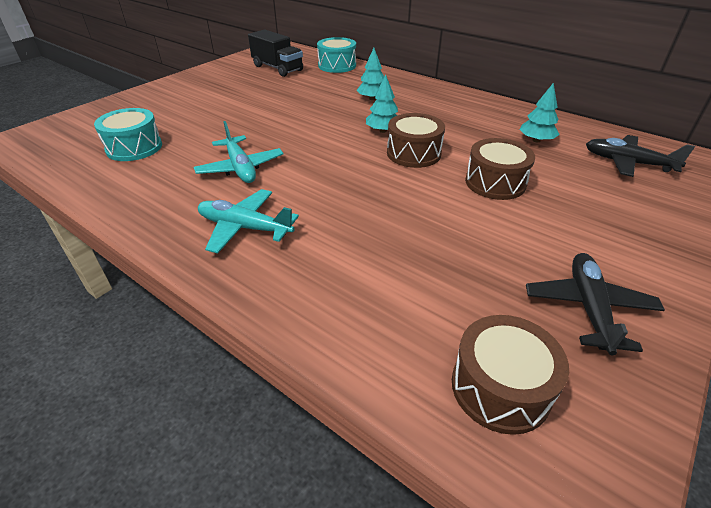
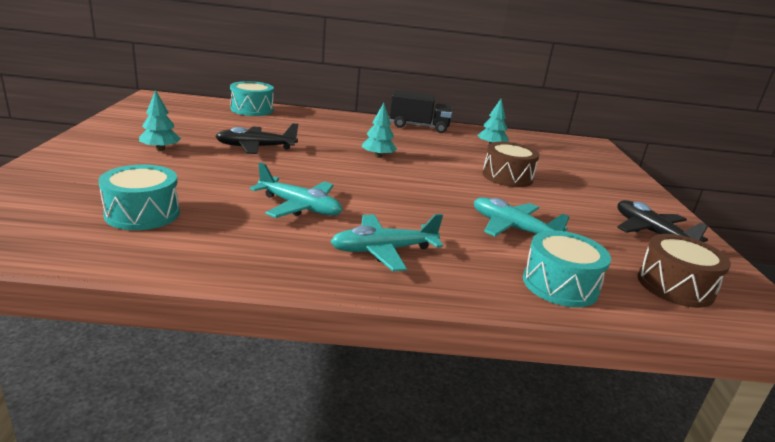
camera: 40 degrees left, 15 degrees down
(277, 68) = (190, 117): black truck -> black truck (418, 127)
(354, 324) = (560, 285): none -> turquoise drum
(372, 99) = (330, 133): turquoise tree -> turquoise tree (160, 149)
(403, 244) = (512, 228): none -> turquoise plane
(413, 153) = (426, 168): brown drum -> none
(627, 163) = (558, 151): black plane -> black plane (255, 147)

